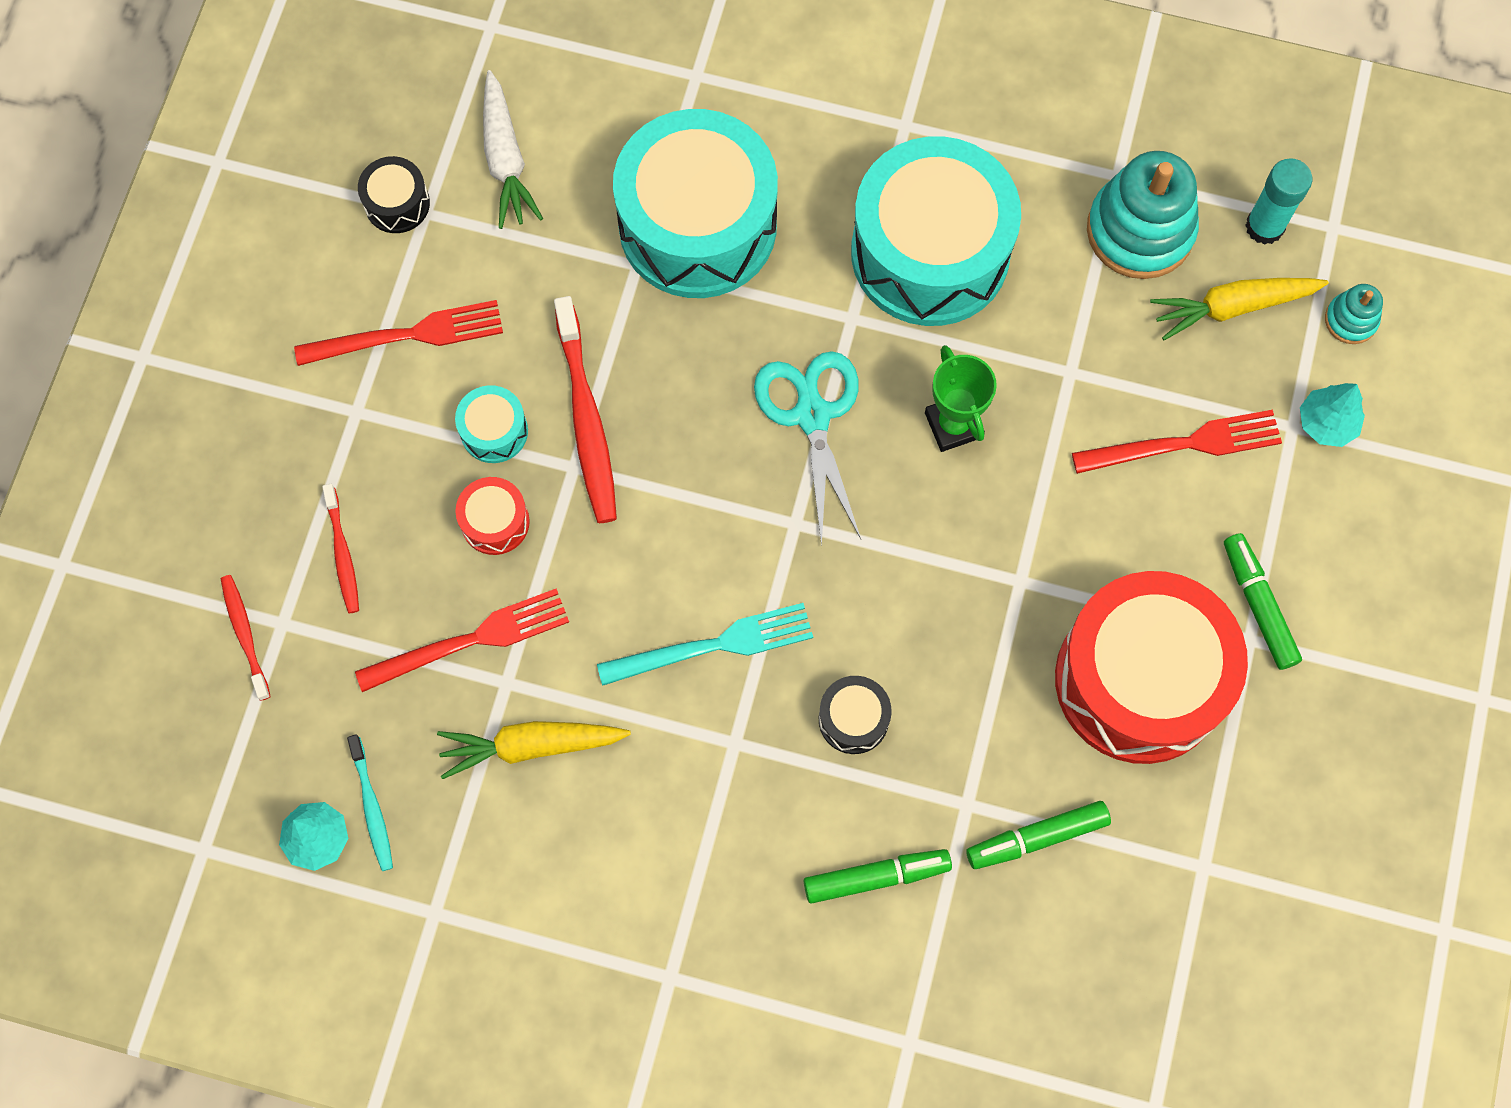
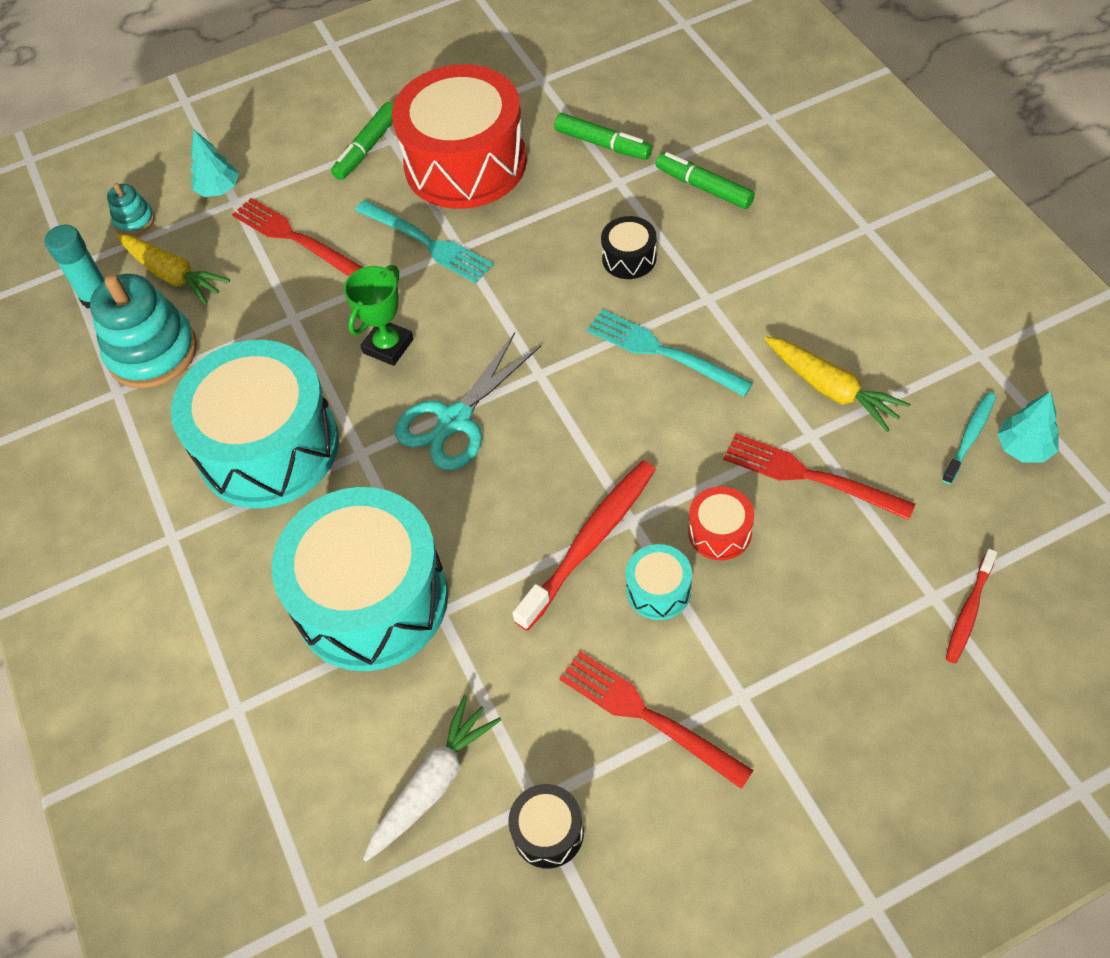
camera: 125 degrees left, 15 degrees down
(342, 554) = (846, 604): red toothbrush -> none
(1056, 556) = (427, 243): none -> turquoise fork

